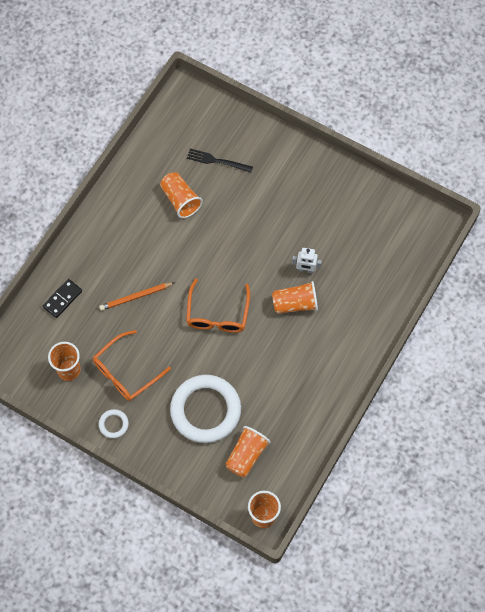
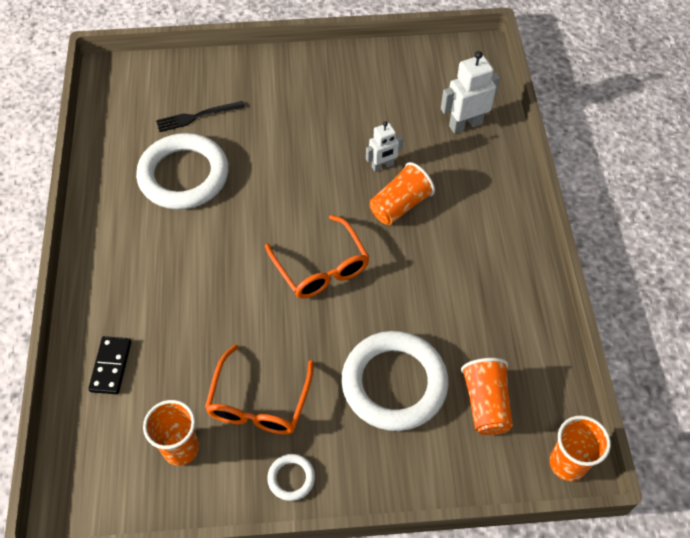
camera: 35 degrees left, 10 degrees down
(136, 297) = (206, 307): orange pencil -> none
(180, 200) = (184, 175): orange cup -> white ring
(382, 273) = (465, 124): none -> white robot

